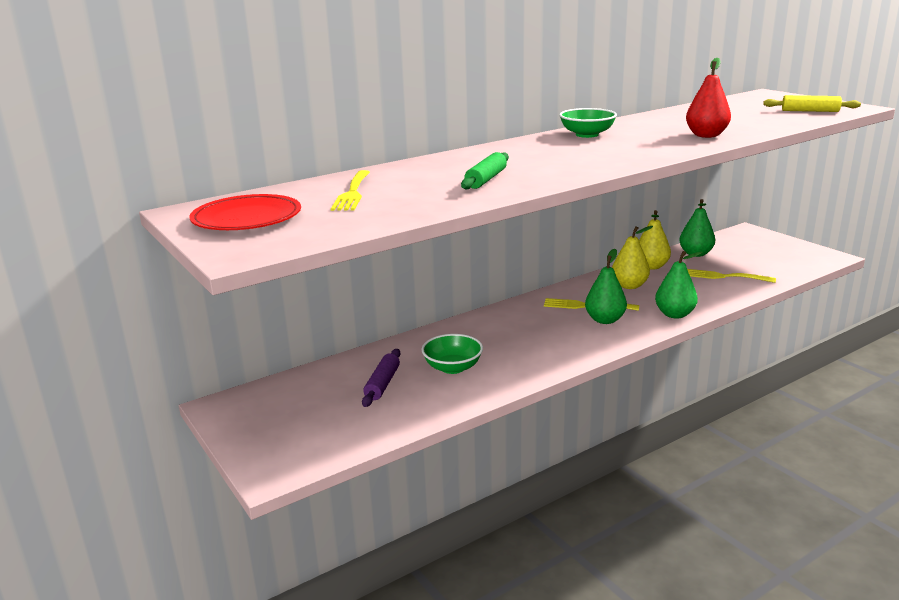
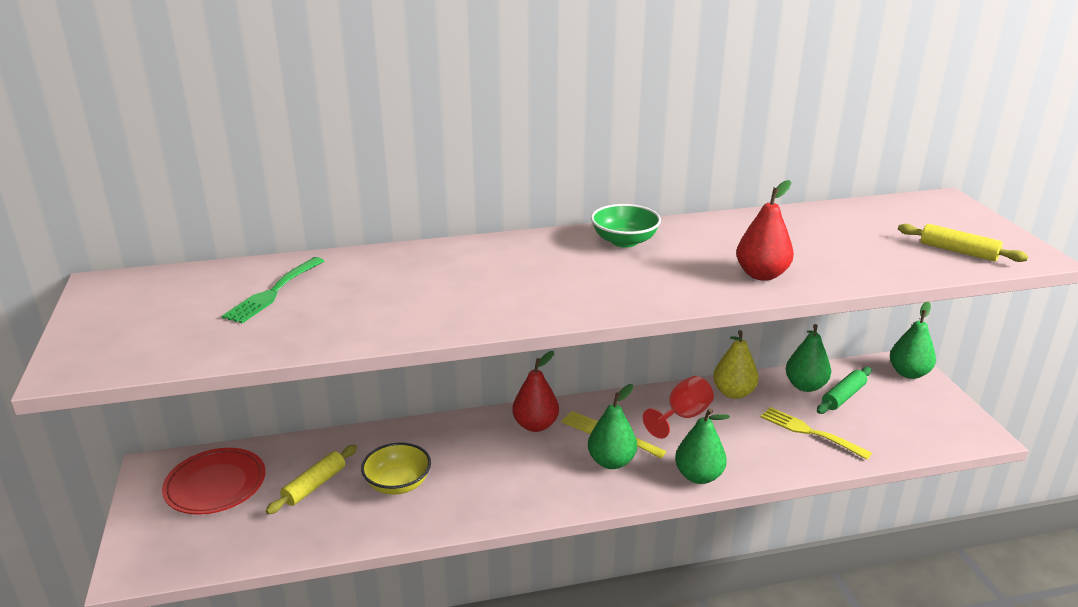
camera: 20 degrees right, 5 degrees up
(247, 218) = (138, 311): red plate -> red plate (215, 485)
(352, 193) = (273, 292): yellow fork -> green fork
(382, 384) = (314, 485): purple rolling pin -> yellow rolling pin
(453, 367) = (398, 484): green bowl -> yellow bowl
(486, 179) = (423, 302): green rolling pin -> green rolling pin (843, 396)
(526, 312) = (535, 425): none -> red pear
(629, 286) = (682, 416): yellow pear -> red goblet
(755, 235) = (908, 373): none -> green pear

